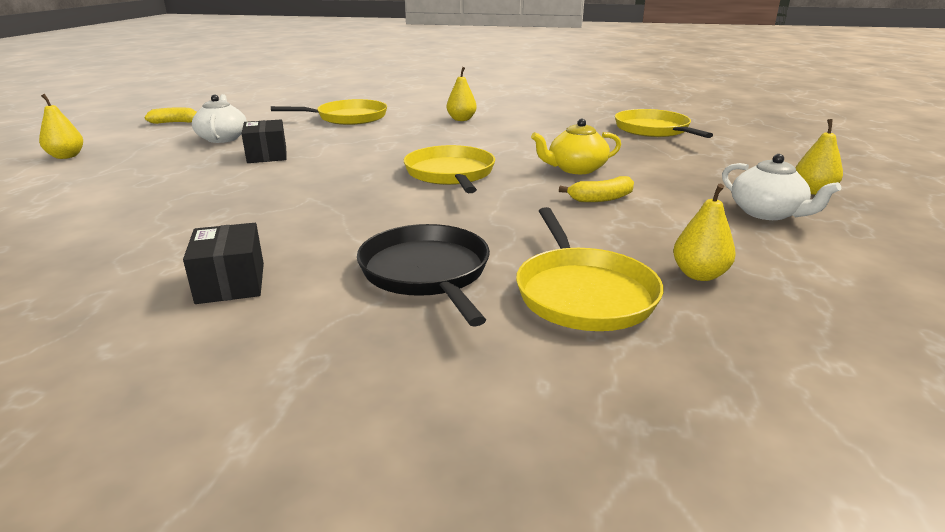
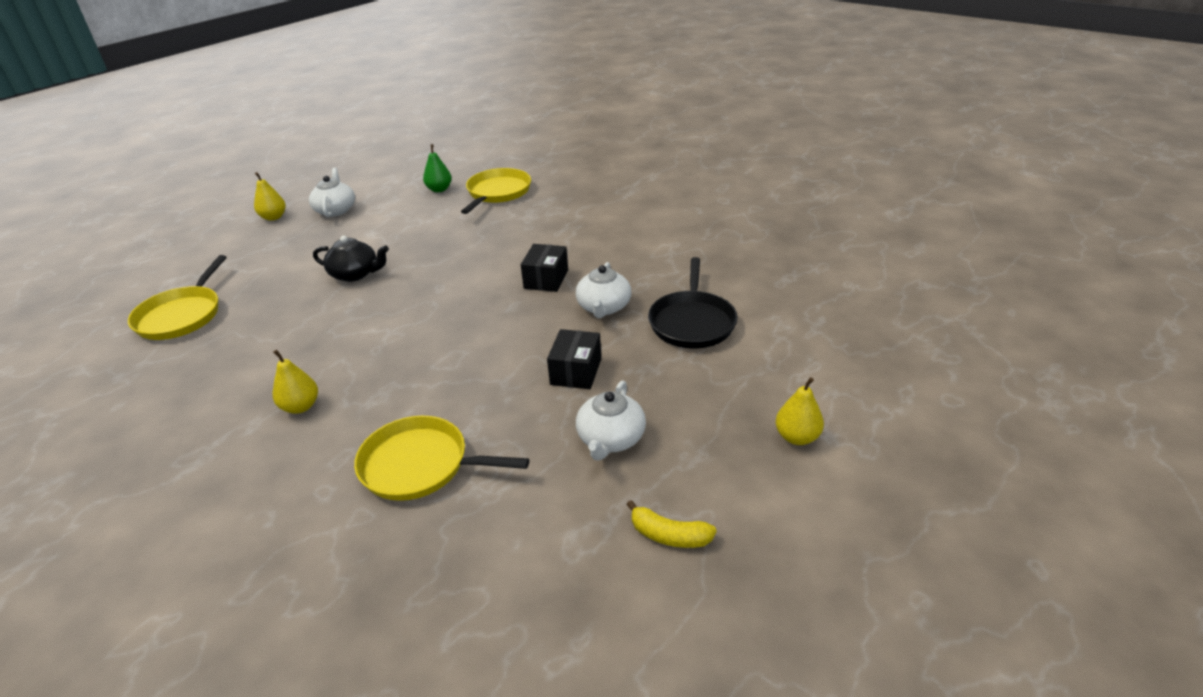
camera: 150 degrees left, 10 degrees up
(231, 283) = (644, 229): black box -> black box (546, 279)
(260, 190) = (604, 307): none -> white teapot
(427, 272) = (550, 215): black pan -> black pan (692, 322)
(450, 174) = (448, 292): yellow pan -> none
(576, 169) = (355, 274): yellow teapot -> black teapot
(601, 199) = (395, 240): yellow banana -> none
(699, 275) = (439, 189): yellow pear -> green pear

